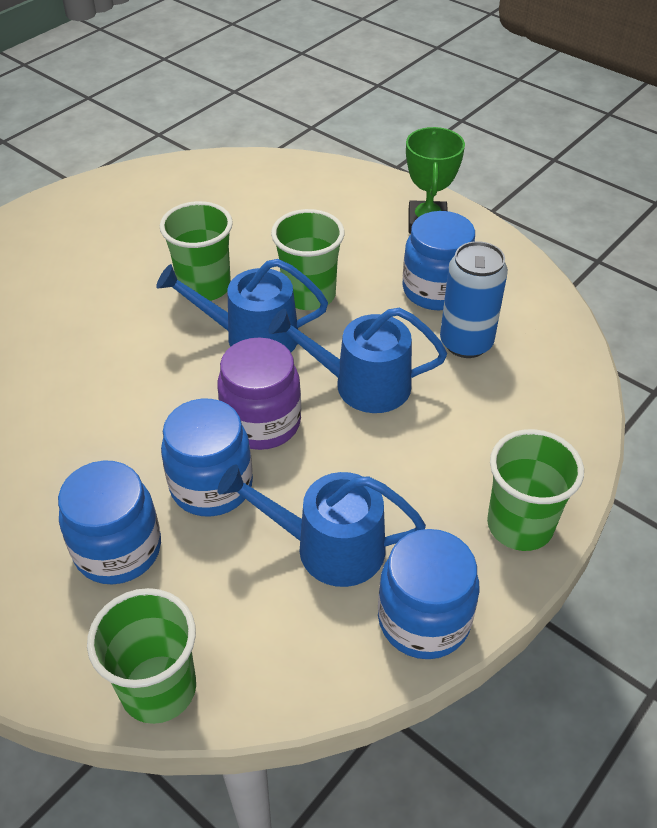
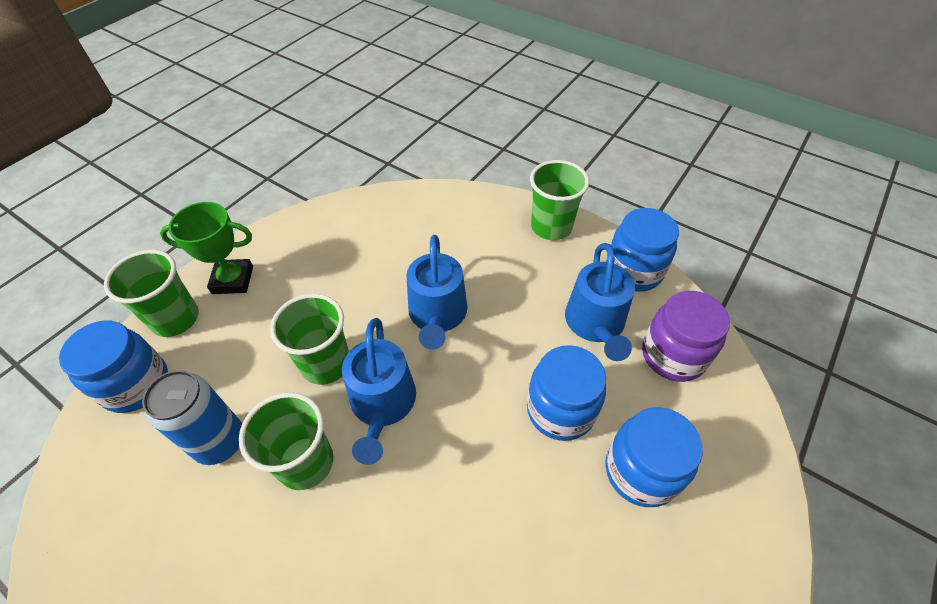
camera: 95 degrees left, 5 degrees up
(158, 689) = (740, 413): green cup -> green cup (175, 319)
(262, 423) = (487, 382): purple jar -> purple jar (673, 355)
(436, 290) = (326, 272): blue jar -> blue jar (136, 384)
(466, 343) = (389, 253): blue can -> blue can (220, 442)

